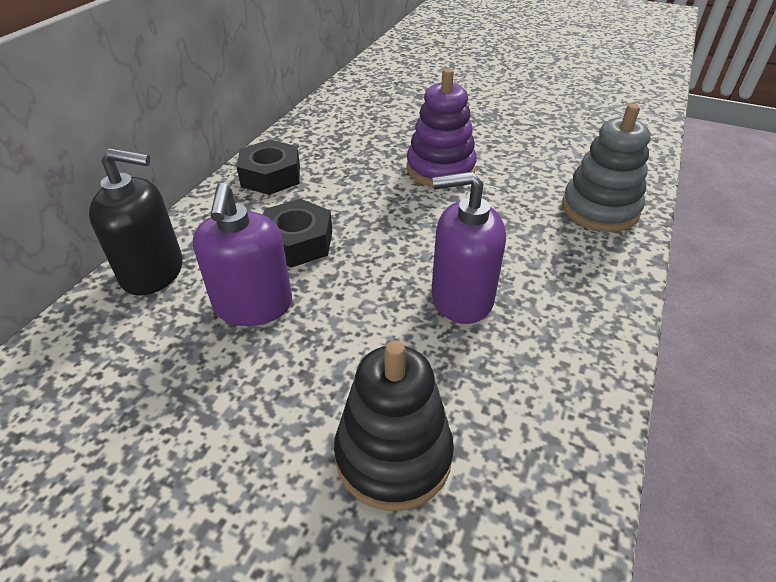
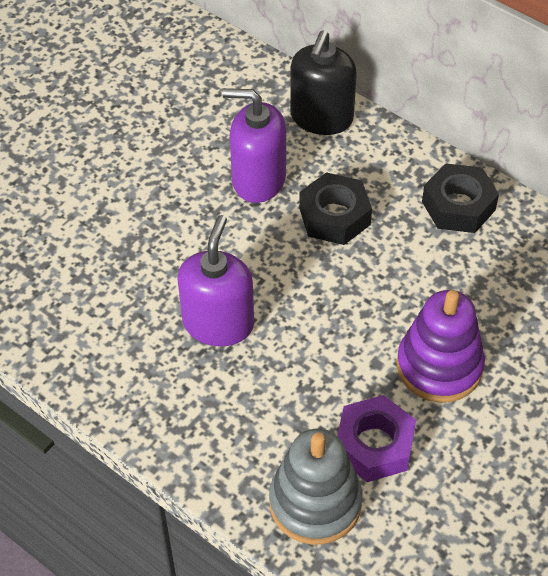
camera: 105 degrees right, 10 degrees up
(393, 455) = (87, 242): black stacking toy -> none
(529, 189) = (374, 445): none -> purple nut

